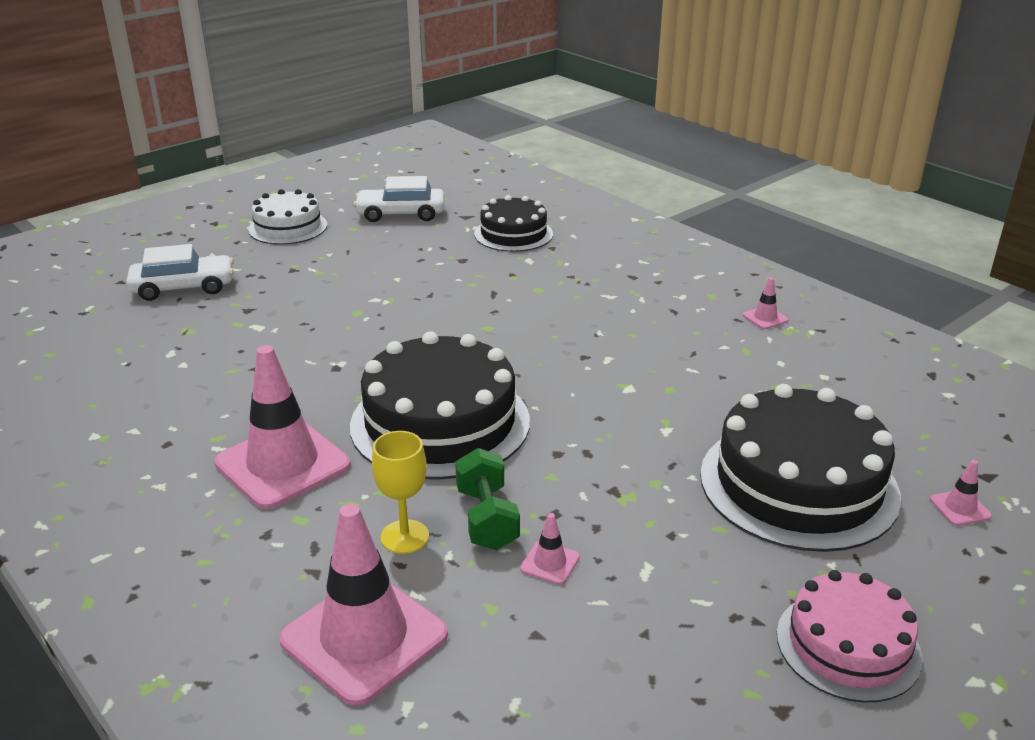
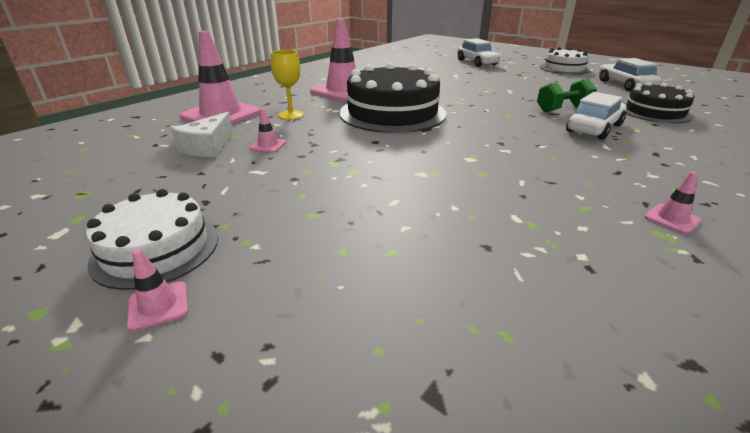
camera: 80 degrees right, 0 degrees up
(487, 518) = (307, 129): green dumbbell -> green dumbbell (563, 109)
(541, 637) = (208, 147): none -> white cheese
(554, 285) = (594, 128): none -> white car
(798, 484) = (367, 232): black cake -> none
(848, 645) = (156, 249): pink cake -> white cake
(960, 508) = (350, 351): pink traffic cone -> pink traffic cone (158, 305)

